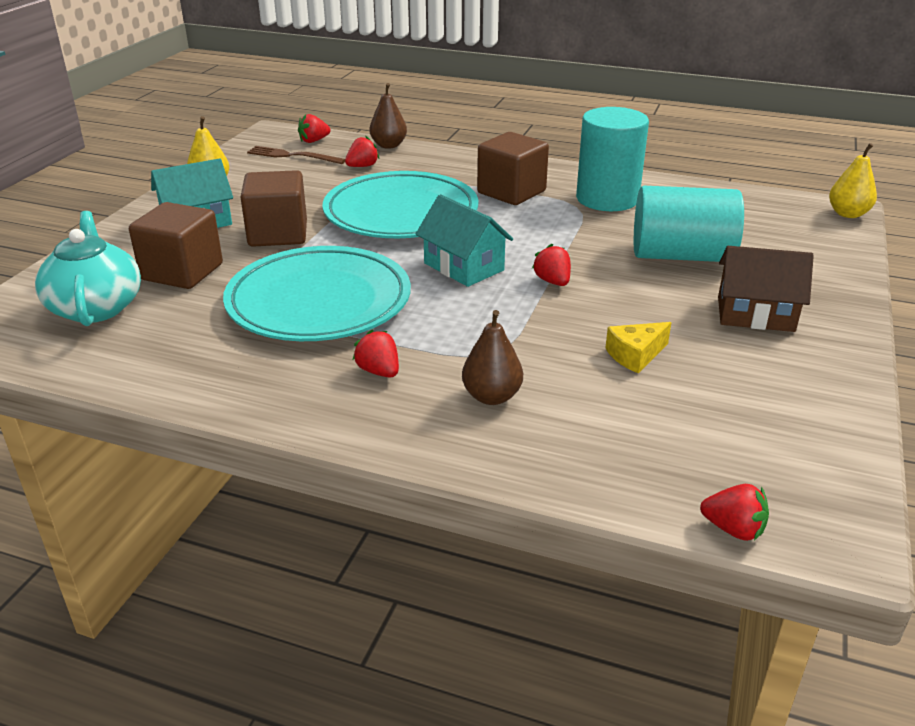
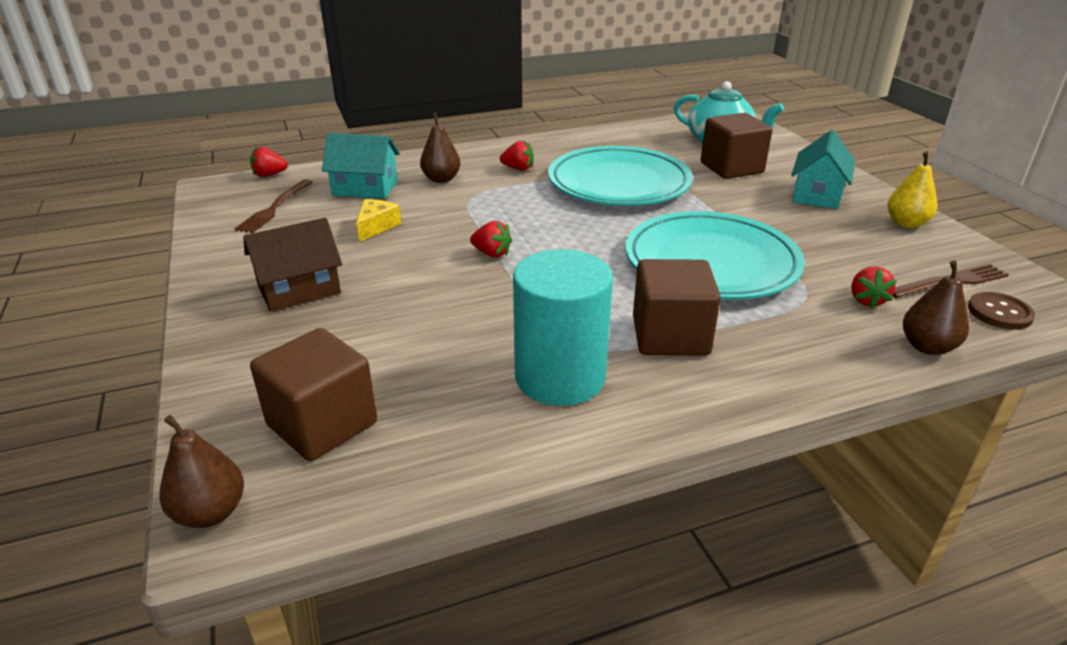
camera: 140 degrees right, 0 degrees up
(278, 234) = (747, 209): brown cube -> brown cube (322, 424)
(314, 141) = (999, 313): red strawberry -> brown button
(464, 267) = (574, 238): turquoise house -> turquoise house (365, 188)
(681, 255) = (405, 326): turquoise cylinder -> none
(747, 441) = (274, 208): none -> brown fork
(848, 214) = (211, 512): yellow pear -> brown pear

